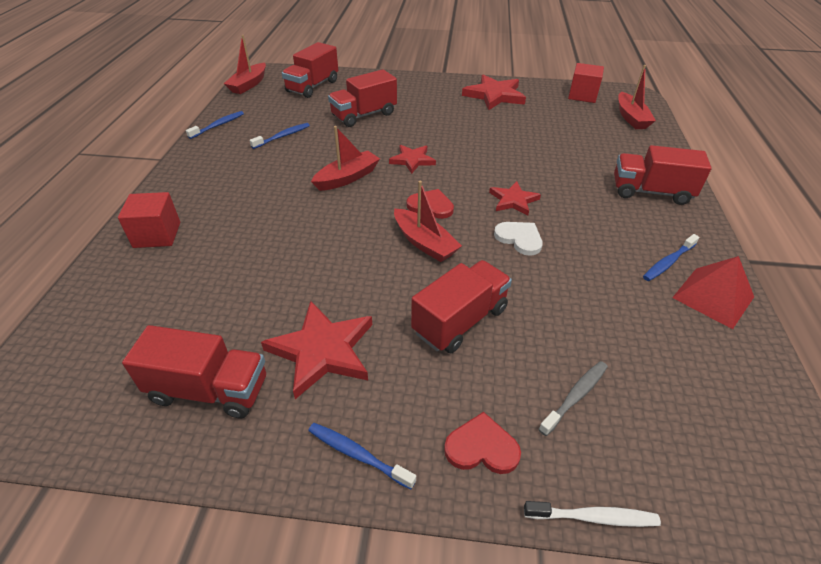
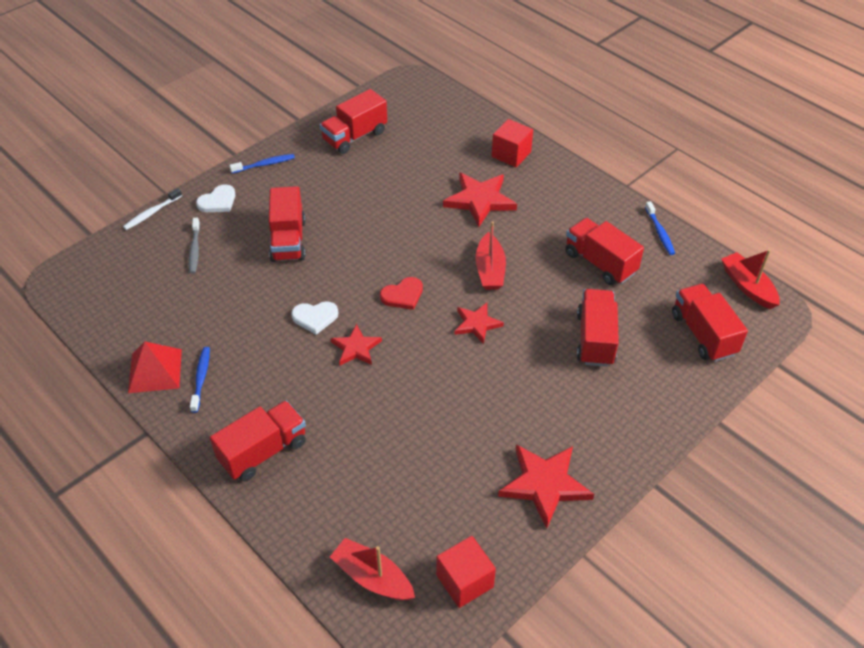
camera: 130 degrees right, 5 degrees up
(282, 136) = (600, 263): blue toothbrush -> red truck
(322, 351) = (333, 180): red star -> red star (480, 200)
(424, 243) = (367, 266): red boat -> none
(481, 447) = (218, 201): red heart -> white heart

